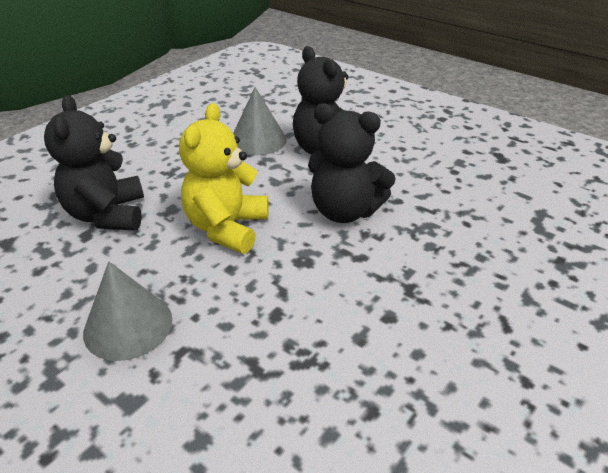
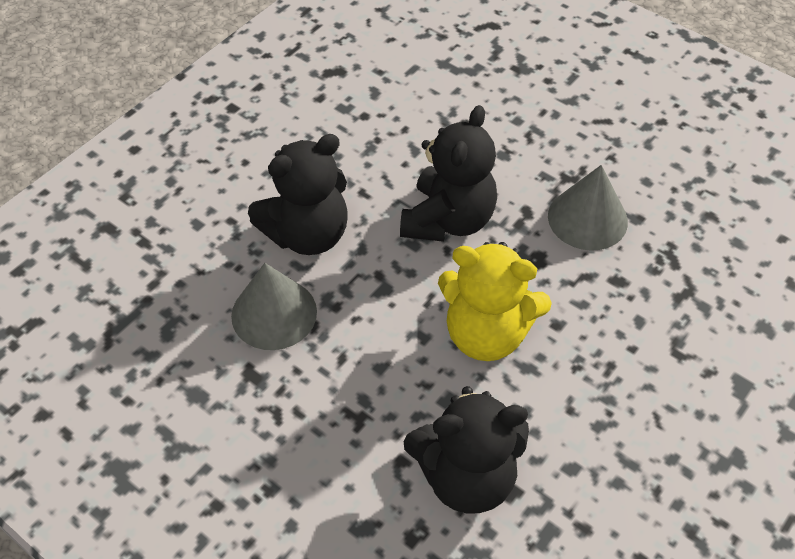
camera: 90 degrees left, 15 degrees up
(128, 325) = (655, 406): grey cone -> grey cone (587, 218)

